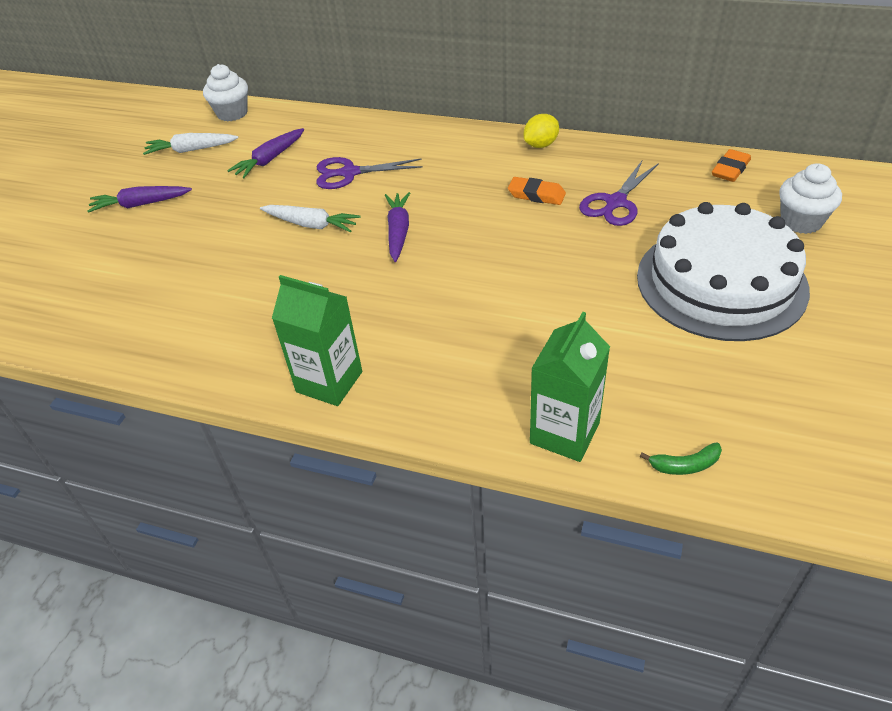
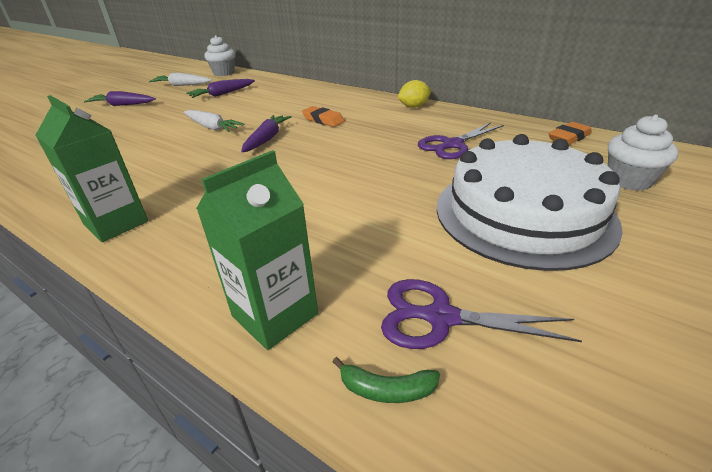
camera: 15 degrees right, 10 degrees down
(349, 173) = (265, 105): purple scissors -> purple scissors (441, 317)
(536, 195) = (389, 132): orange eraser -> orange eraser (323, 120)

